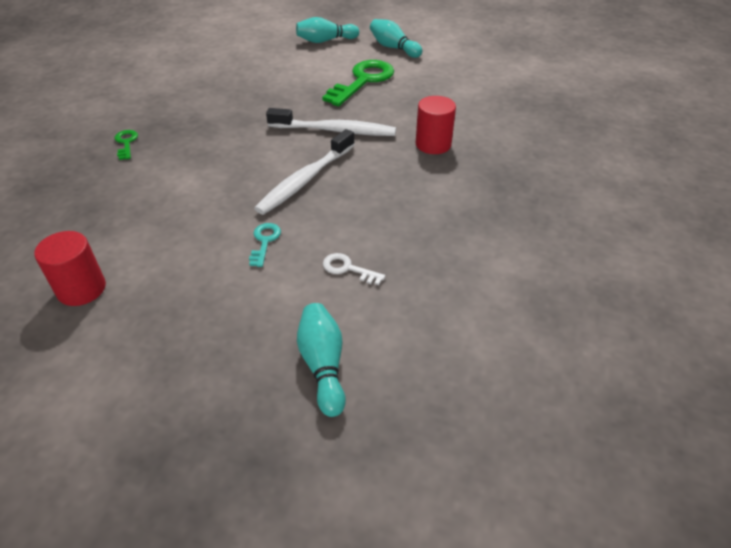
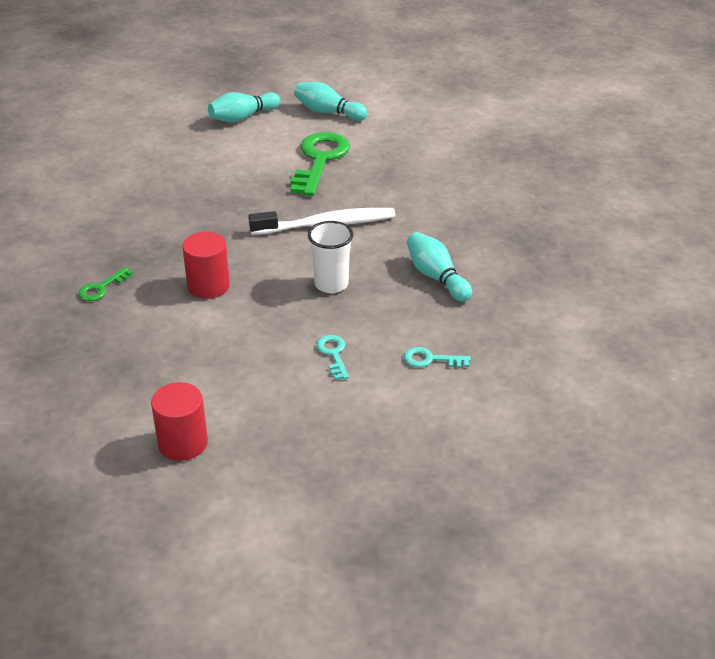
camera: 20 degrees left, 5 degrees down
(126, 143) = (101, 288): green key -> green key turned 105 degrees counterclockwise
(305, 180) = (331, 284): white toothbrush -> white cup
(323, 365) = (462, 445): turquoise bowling pin -> turquoise bowling pin (436, 277)
(348, 269) = (431, 359): white key -> turquoise key
(433, 144) = (438, 218): red cylinder -> red cylinder (208, 286)

